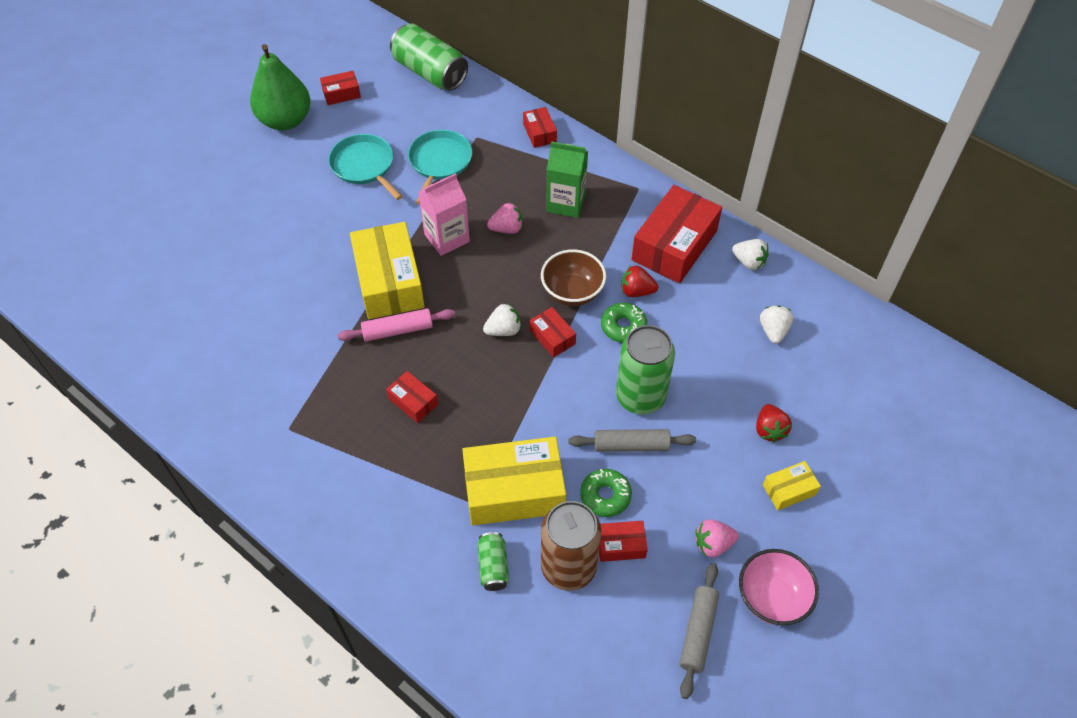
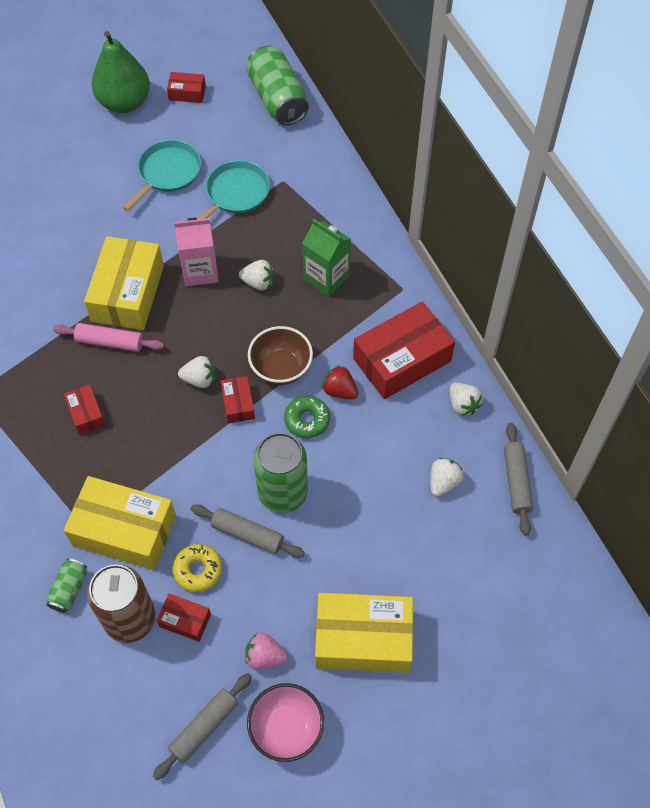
camera: 25 degrees right, 5 degrees up
(364, 166) = (168, 173): turquoise pan -> turquoise pan turned 45 degrees clockwise
(507, 229) = (258, 282): pink strawberry -> white strawberry
(539, 133) = (343, 198): red box -> none
(605, 496) = (198, 570): green donut -> yellow donut
(769, 430) = (380, 575): red strawberry -> none
(789, 490) = (363, 639): yellow box -> yellow box, size x2.10
(833, 306) = (516, 482): none -> grey rolling pin

